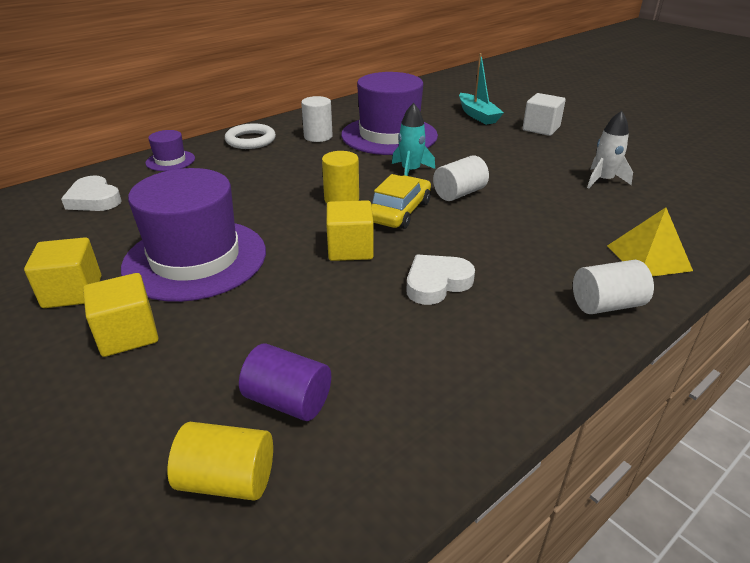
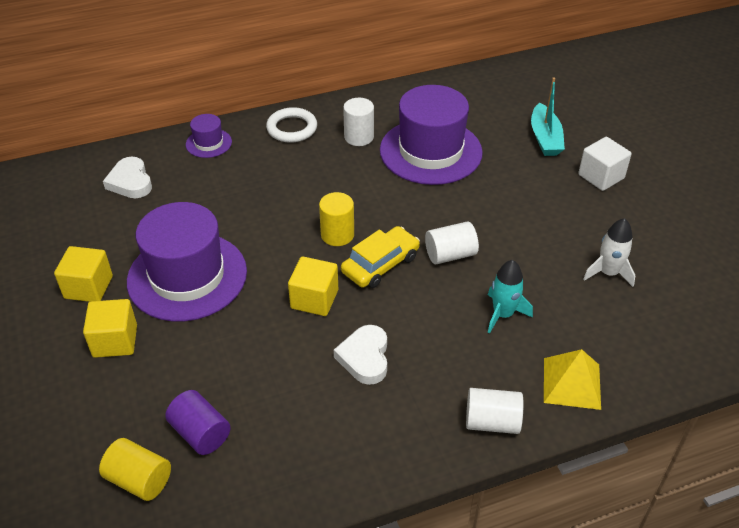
camera: 20 degrees right, 10 degrees up
(410, 171) = (422, 211): turquoise rocket -> turquoise rocket (503, 314)
(436, 283) = (365, 357): white heart -> white heart turned 75 degrees counterclockwise

